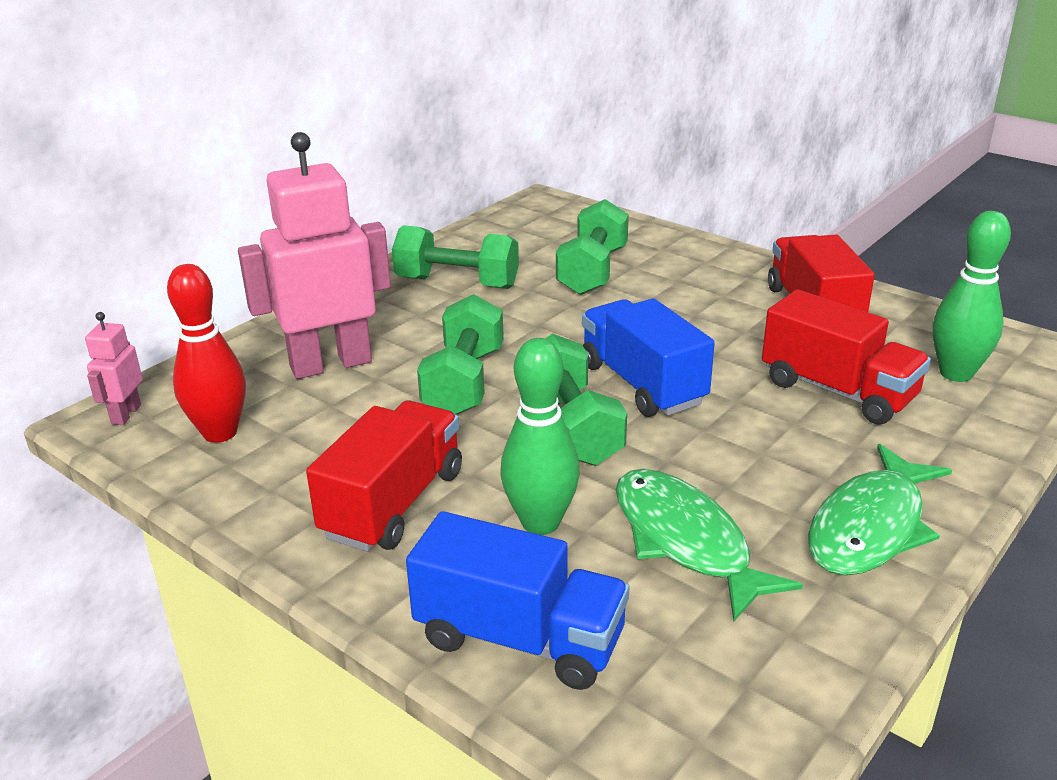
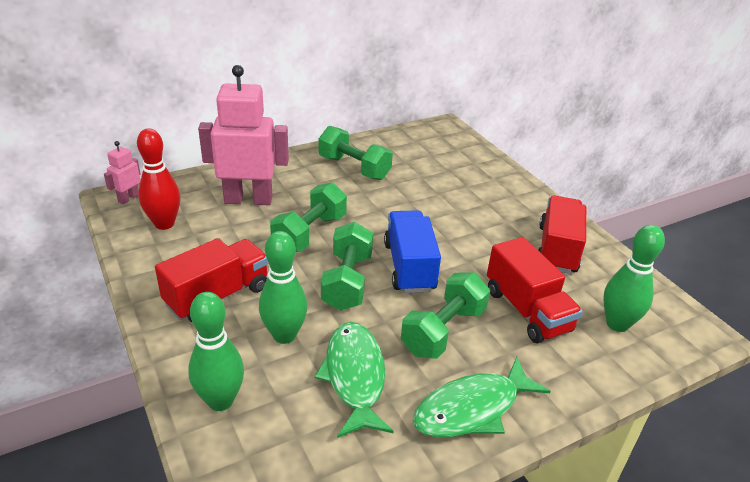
camera: 20 degrees right, 5 degrees up
(519, 638) = (220, 400): blue truck -> green bowling pin
(592, 271) = (438, 182): green dumbbell -> green dumbbell (443, 331)

